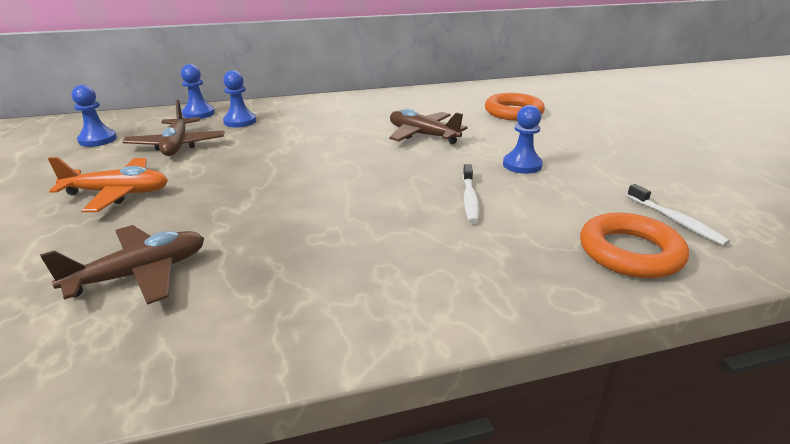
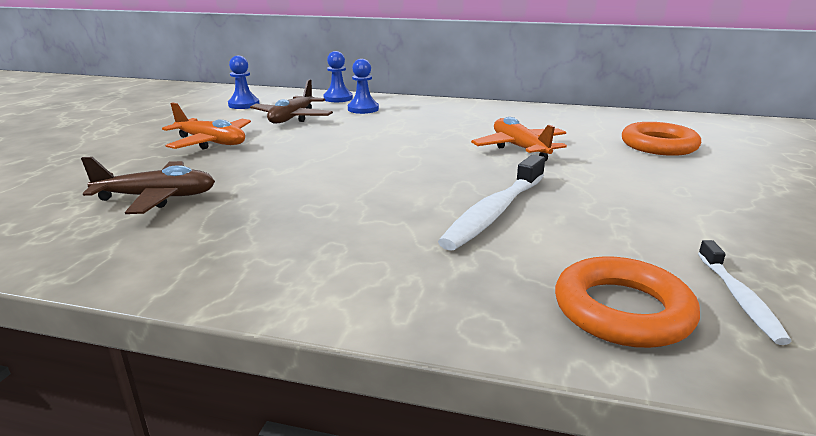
camera: 30 degrees right, 5 degrees down
(422, 135) = (519, 148): brown plane -> orange plane
(469, 199) = (494, 212): white toothbrush -> white toothbrush, size x1.72
(522, 165) = (599, 195): blue pawn -> none

